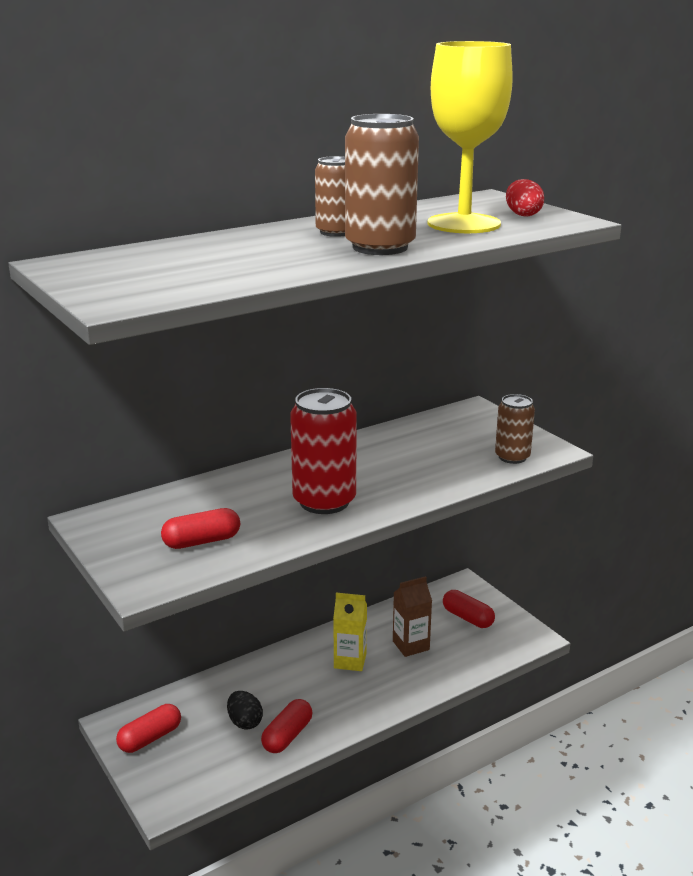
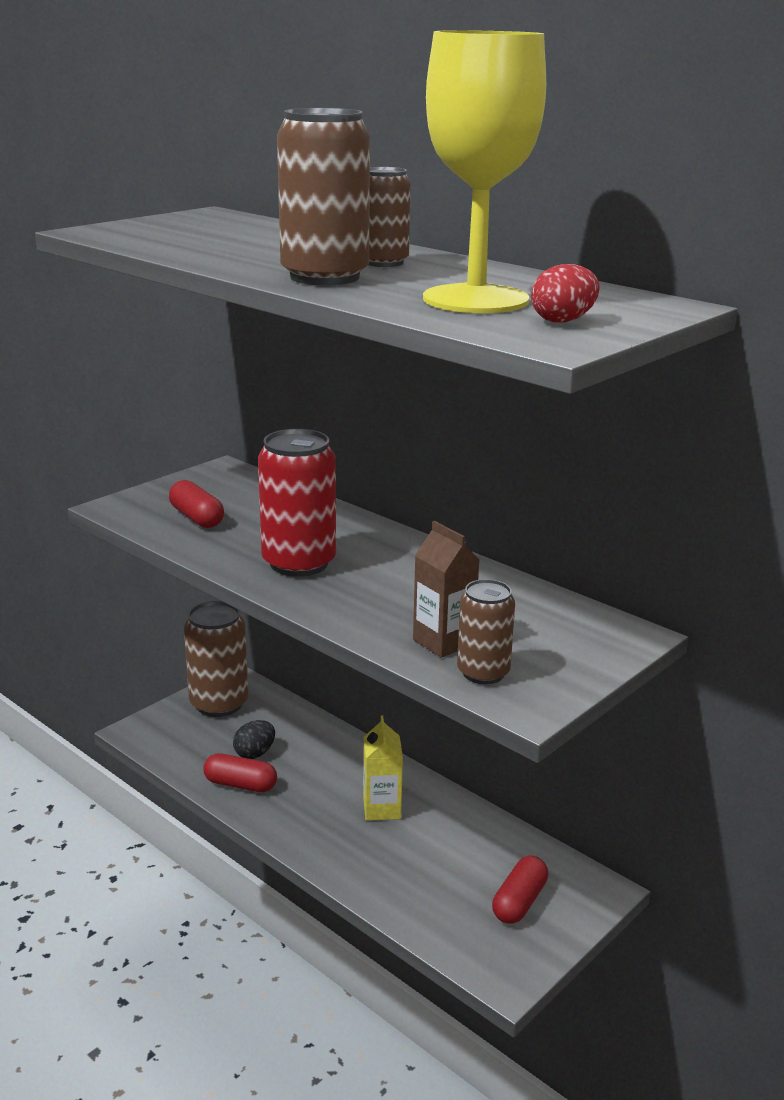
camera: 75 degrees right, 0 degrees up
(150, 738) = (219, 704): red capsule -> brown can
(411, 645) = (433, 854): brown carton -> brown carton (443, 642)

